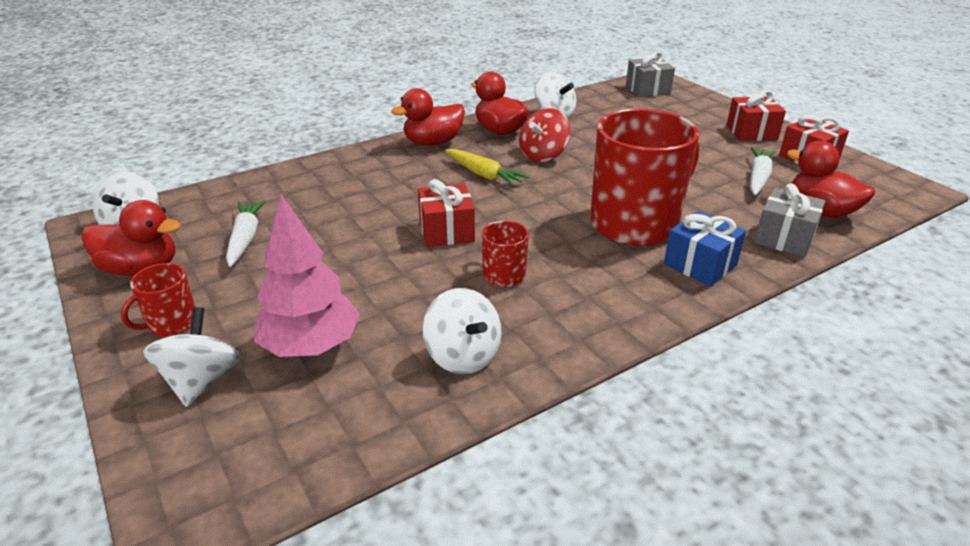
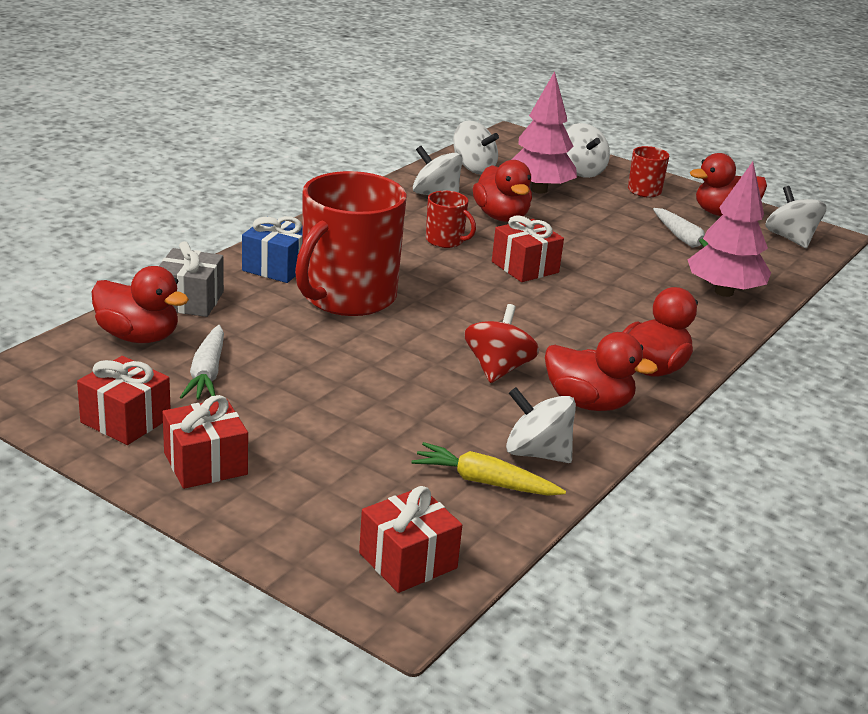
camera: 155 degrees right, 5 degrees down
(296, 184) = (723, 292): none -> pink tree
(359, 414) = (473, 168): none -> white spinning top
(409, 302) = (501, 217): none -> red duck
(483, 175) = (546, 330): yellow carrot -> yellow carrot (485, 482)
(647, 90) = (408, 560): grey gift -> red gift

